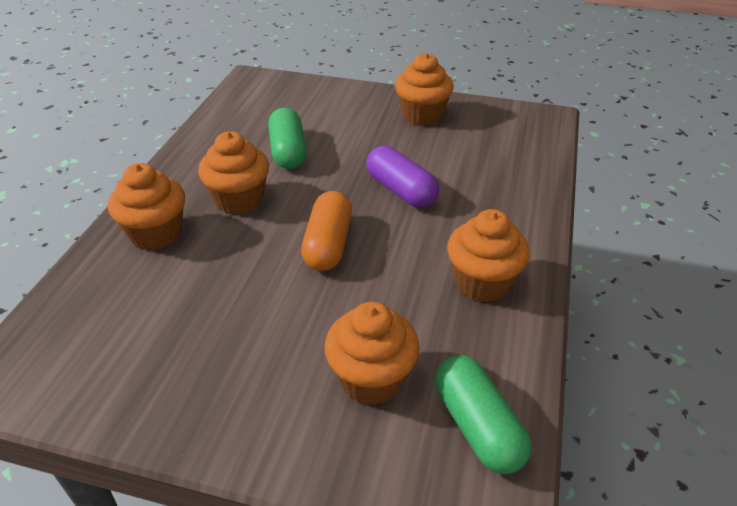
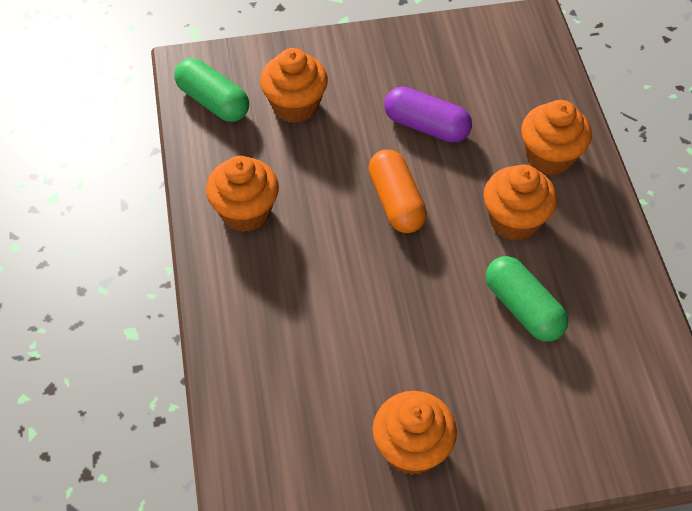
camera: 155 degrees right, 15 degrees up
(401, 190) = (367, 295): purple capsule -> purple capsule (426, 126)

